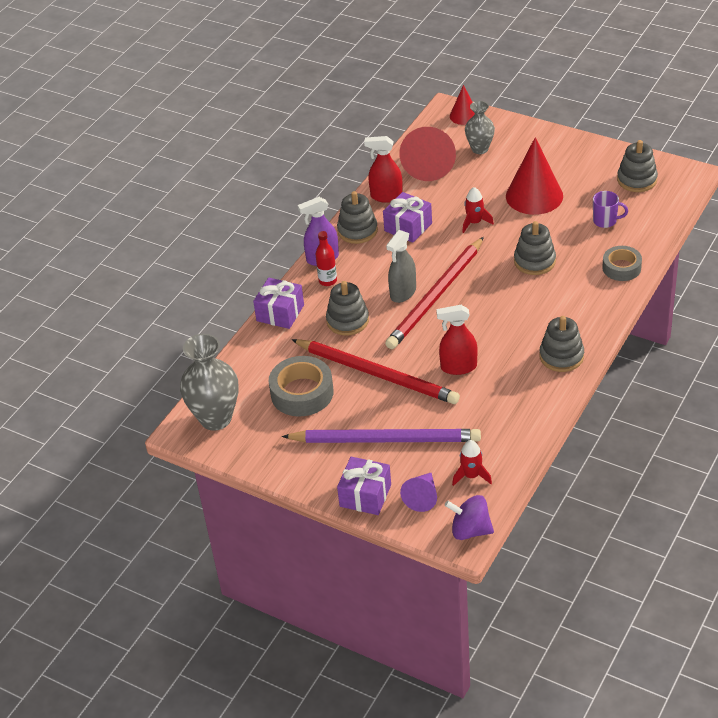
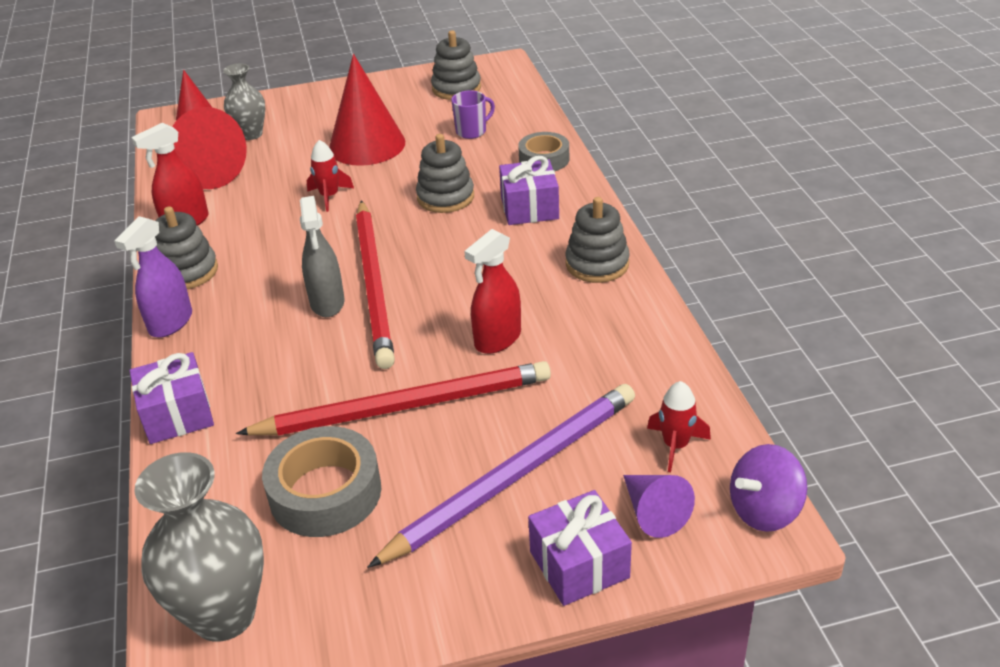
camera: 45 degrees left, 5 degrees down
(327, 281) = (207, 342): red bottle -> none
(347, 321) = (289, 370): grey stacking toy -> none
(408, 227) = (251, 237): purple gift -> purple gift (529, 208)

